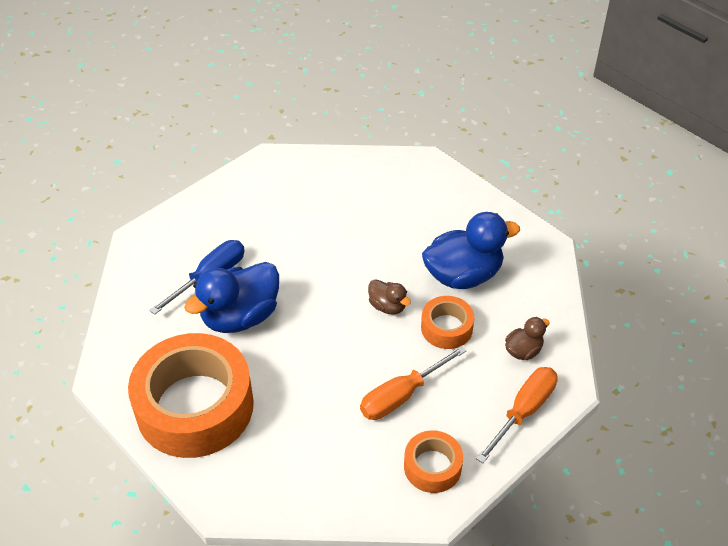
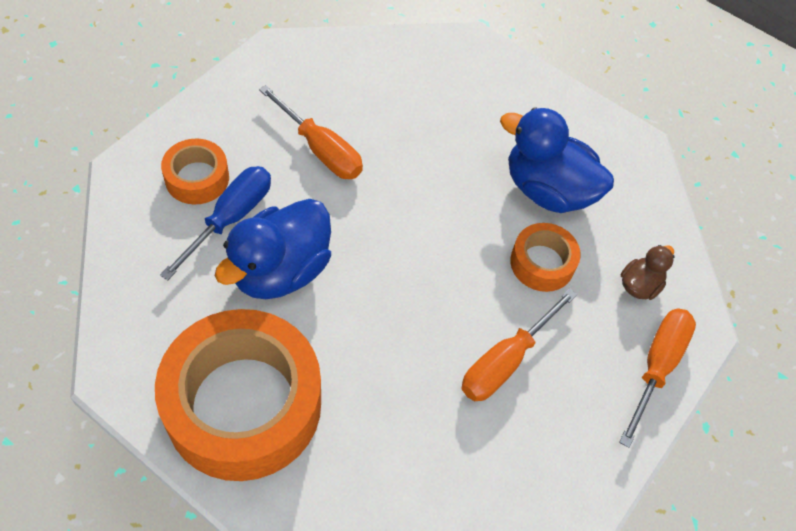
camera: 15 degrees left, 10 degrees up
(288, 233) = (321, 150): none -> orange screwdriver
(387, 306) = (464, 240): brown duck -> none
(432, 467) = (563, 455): orange tape -> orange tape (197, 178)
(463, 275) = (548, 190): blue duck -> blue duck turned 120 degrees counterclockwise

